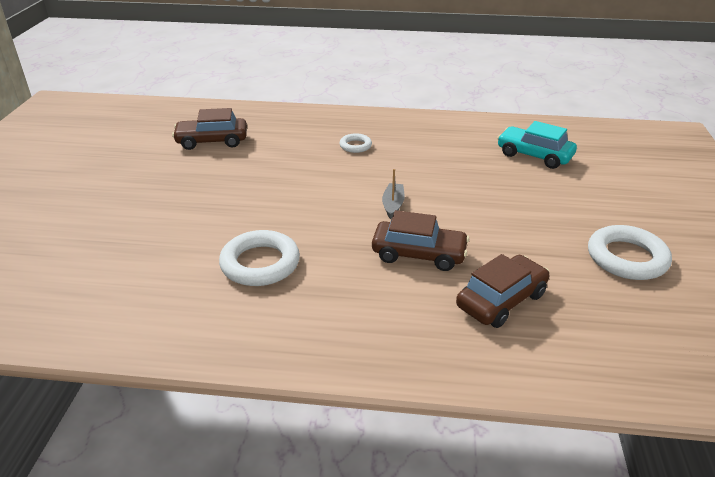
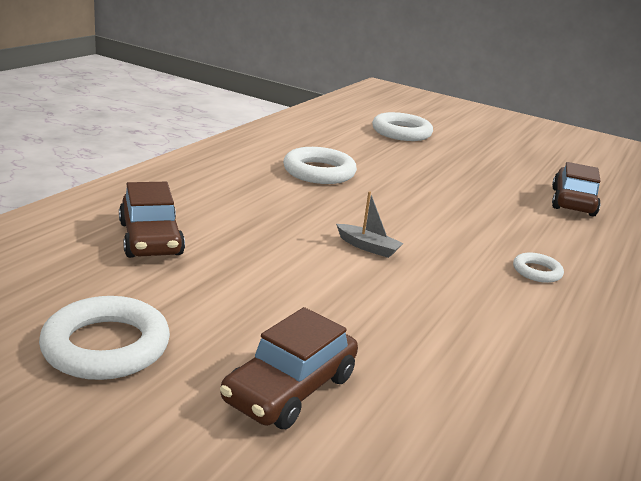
camera: 110 degrees right, 10 degrees down
(73, 244) = (401, 132): none -> white ring
(419, 254) = (264, 229): brown car -> brown car (290, 389)
(534, 155) = (442, 417): turquoise car -> none

